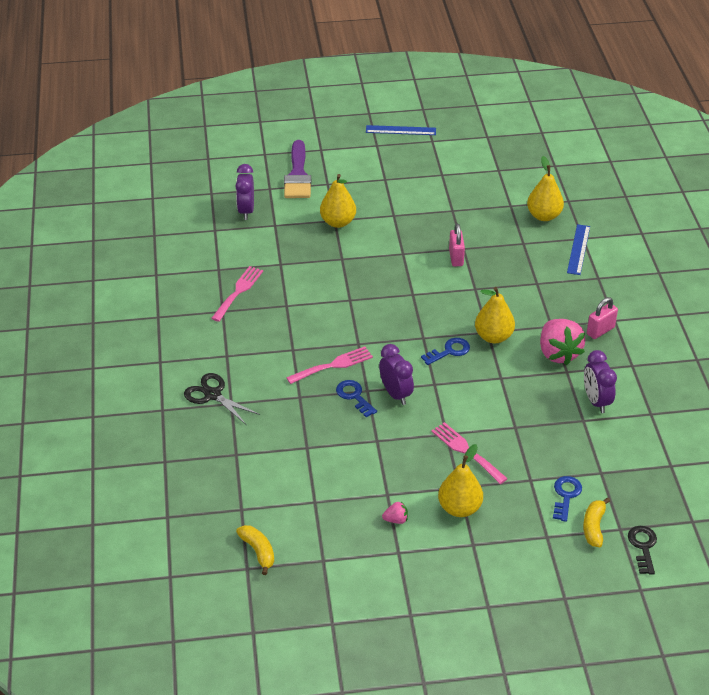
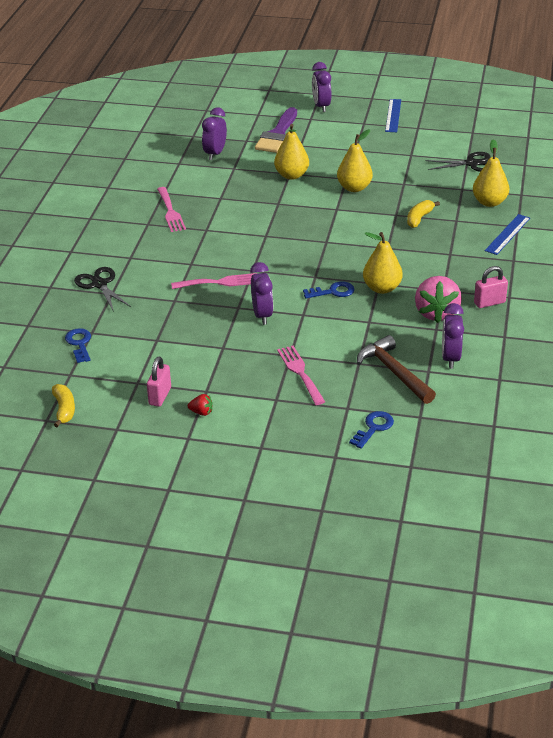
camera: 20 degrees right, 5 degrees down
(238, 291) = (170, 212): pink fork -> pink fork turned 120 degrees clockwise
(324, 132) = (321, 106): none -> purple clock
(354, 396) = (223, 309): blue key -> blue key (79, 344)
(396, 520) = (201, 412): pink strawberry -> red strawberry
(400, 130) = (393, 115): blue ruler -> blue ruler turned 75 degrees clockwise
(456, 257) = (384, 220): pink padlock -> pink padlock (160, 396)
(459, 508) = (266, 416): yellow pear -> yellow pear (354, 188)
(505, 174) = (472, 163): none -> black scissors
(552, 429) = (394, 372): none -> brown hammer
(594, 527) = (385, 459): yellow banana -> yellow banana (419, 218)
(643, 547) = (424, 486): black key -> none

